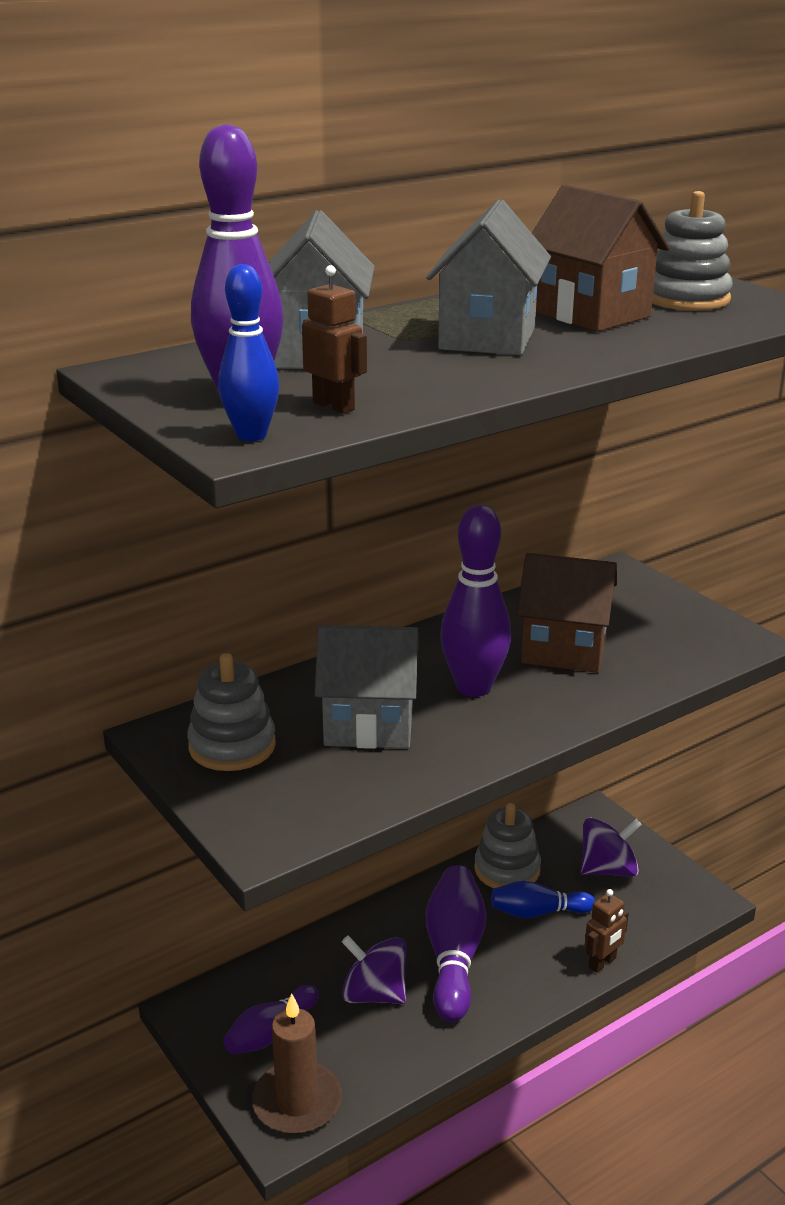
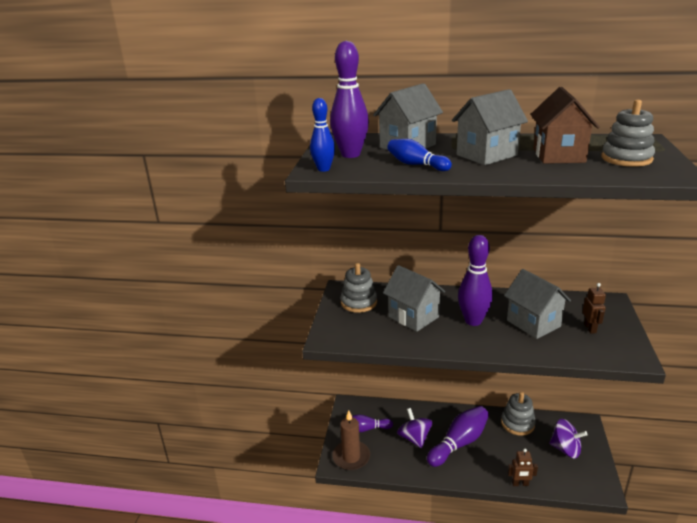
camera: 45 degrees right, 0 degrees up
(334, 406) = (371, 166): brown robot -> brown robot (590, 328)
(538, 912) = (512, 447): blue bowling pin -> blue bowling pin (416, 165)
(563, 651) = (533, 323): brown house -> grey house

